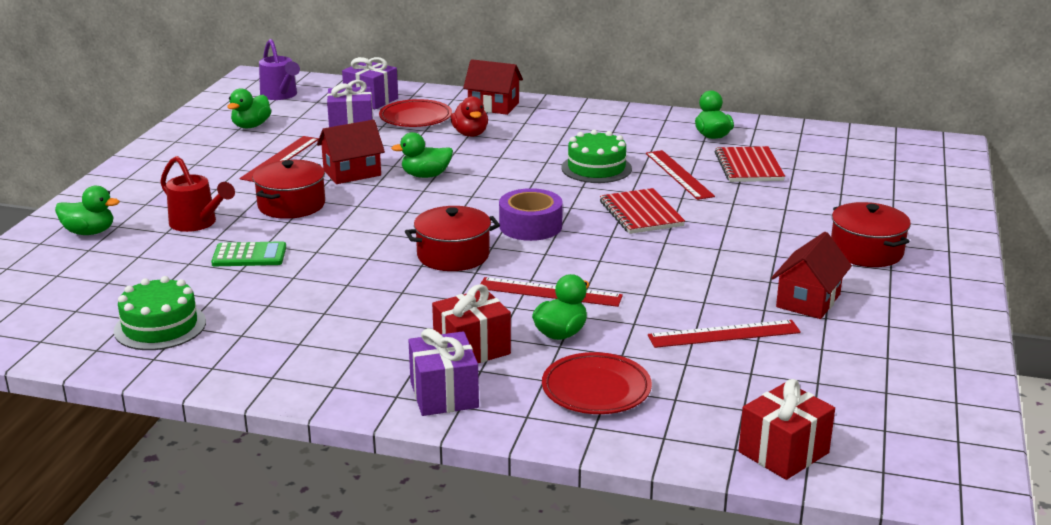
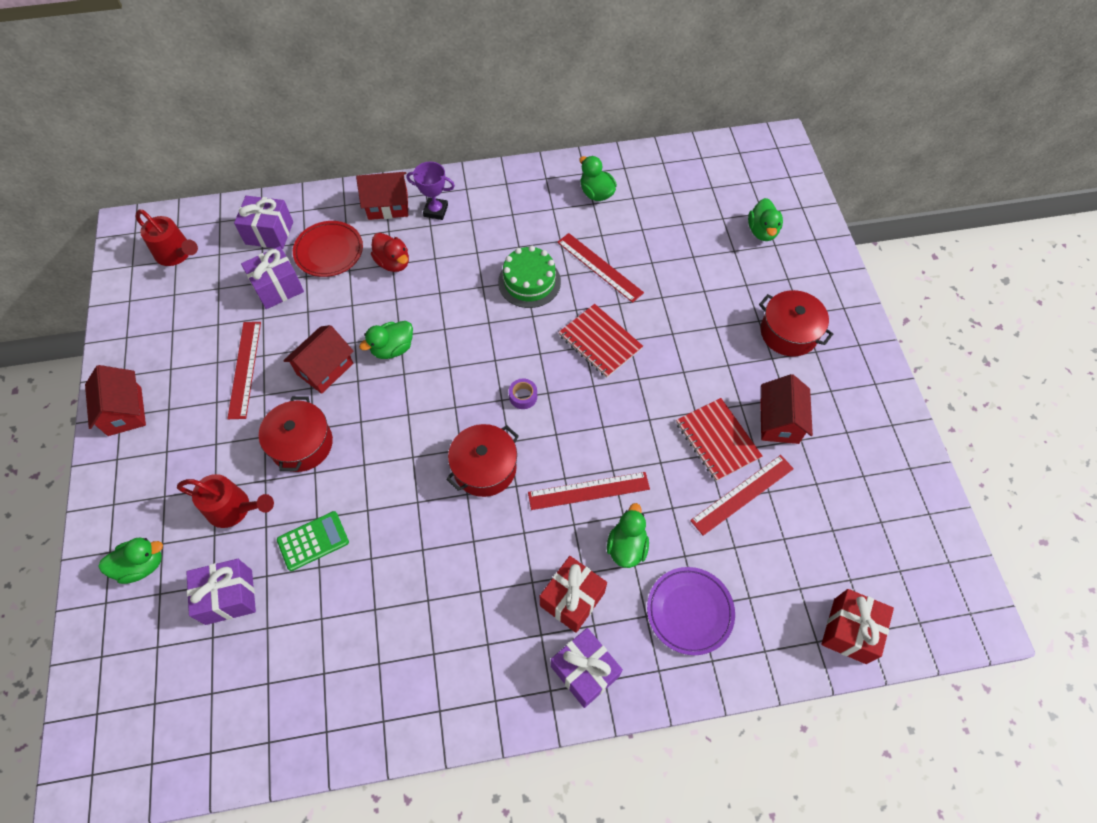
camera: 25 degrees left, 35 degrees up
(144, 265) = (229, 597): none -> purple gift
(158, 157) = (125, 411): none -> red house
(160, 326) = (302, 683): green cake -> none
(251, 126) = (181, 321): green duck -> green duck (762, 231)
(280, 95) = (176, 254): purple watering can -> red watering can
(530, 226) = (523, 396): purple tape -> purple tape, size x0.51
(537, 116) = (436, 211): none -> purple trophy
(596, 389) = (689, 611): red plate -> purple plate
(749, 167) = (648, 234): red notebook -> red notebook (717, 440)

